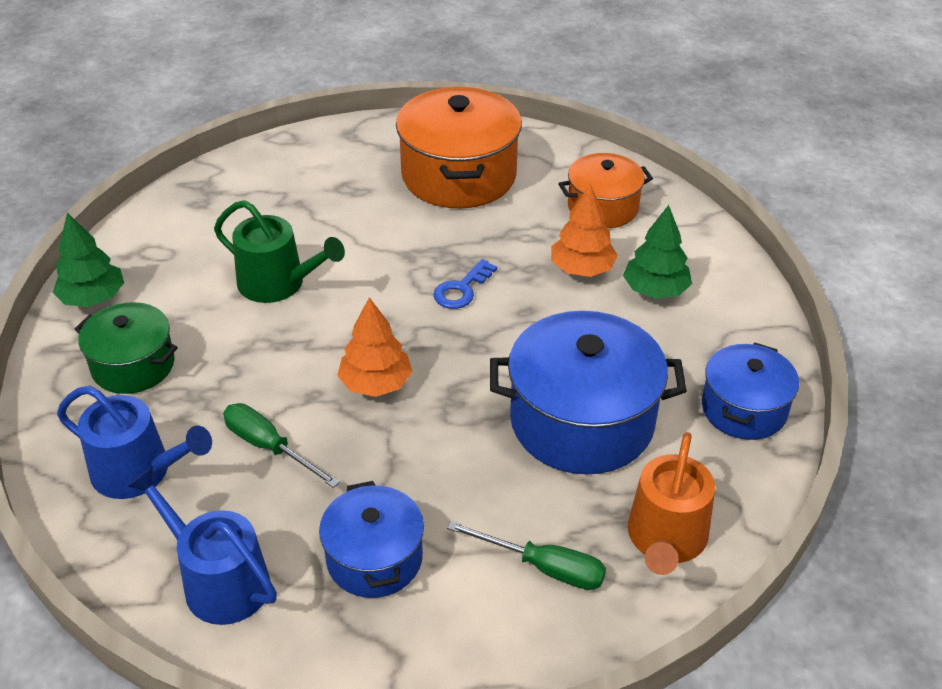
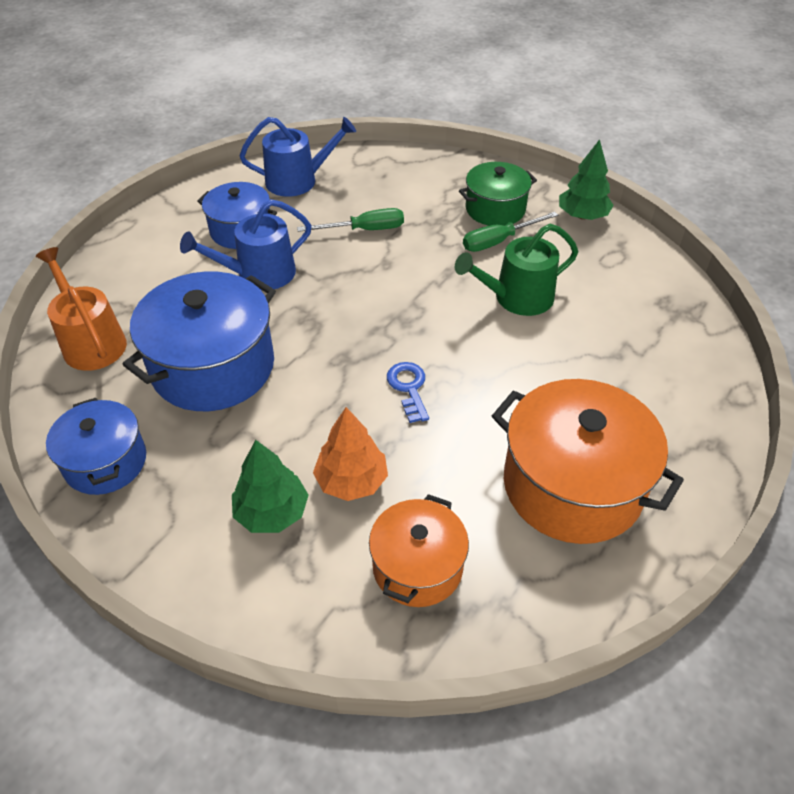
camera: 130 degrees right, 5 degrees up
(139, 471) = (403, 183): blue watering can -> blue watering can (259, 274)
(376, 383) = (364, 293): orange tree -> none
(543, 567) = (150, 283): green screwdriver -> green screwdriver (499, 241)

